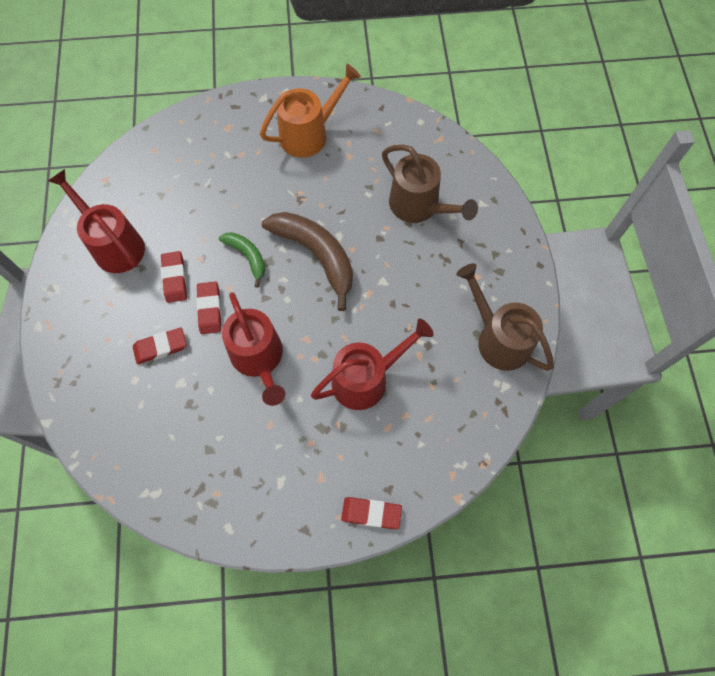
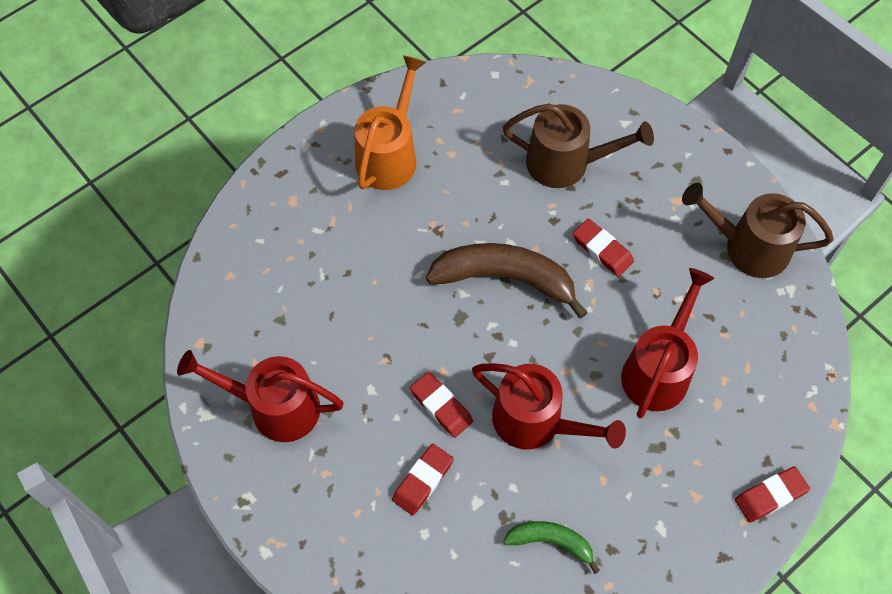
camera: 35 degrees left, 5 degrees down
(175, 278) = (375, 399): red eraser -> red eraser (602, 249)
(247, 257) = (434, 326): green banana -> green banana (551, 542)

